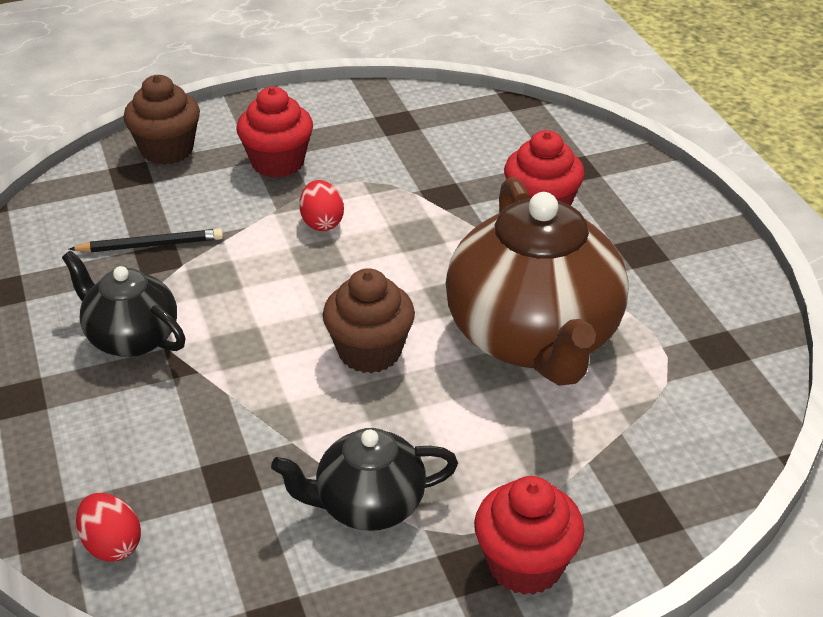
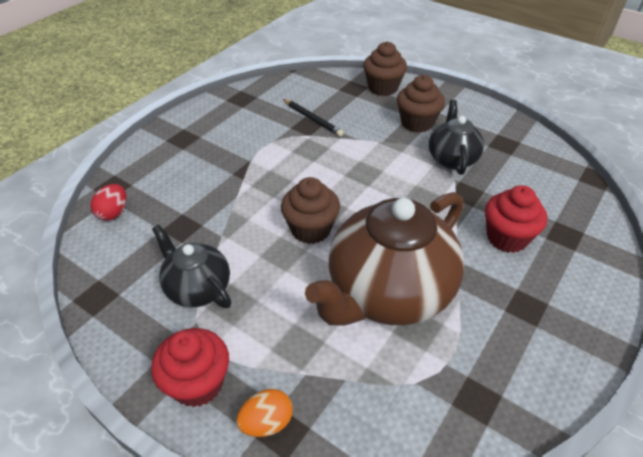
camera: 55 degrees right, 5 degrees up
(131, 338) = (246, 147): black teapot -> black teapot (452, 158)
(277, 163) = (417, 123): red cupcake -> brown cupcake
(322, 222) = (390, 161): red egg -> none
(627, 523) = (266, 422): none -> orange egg

